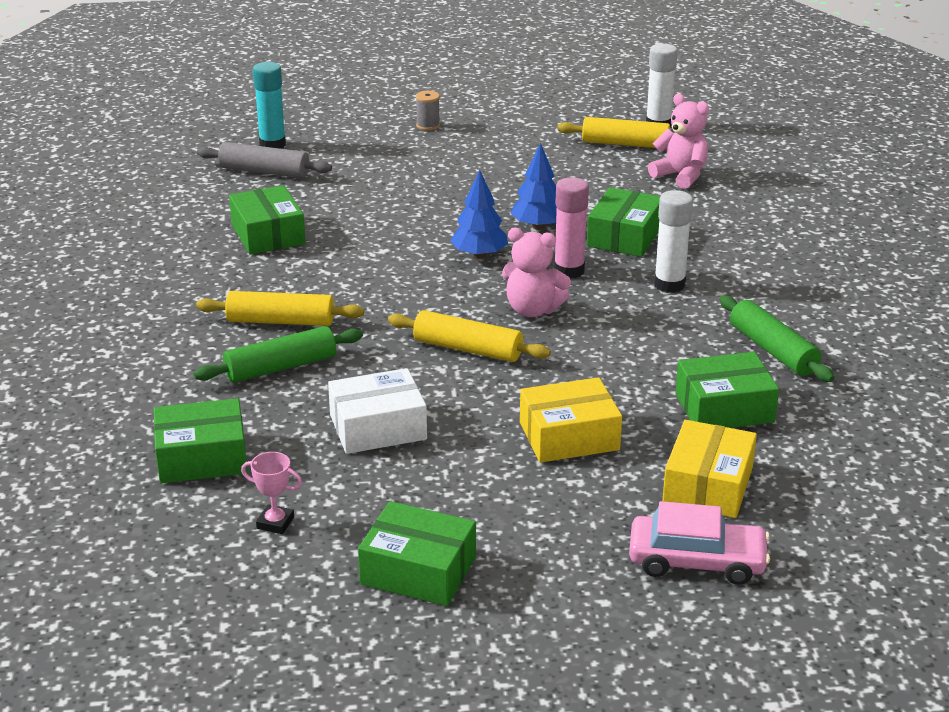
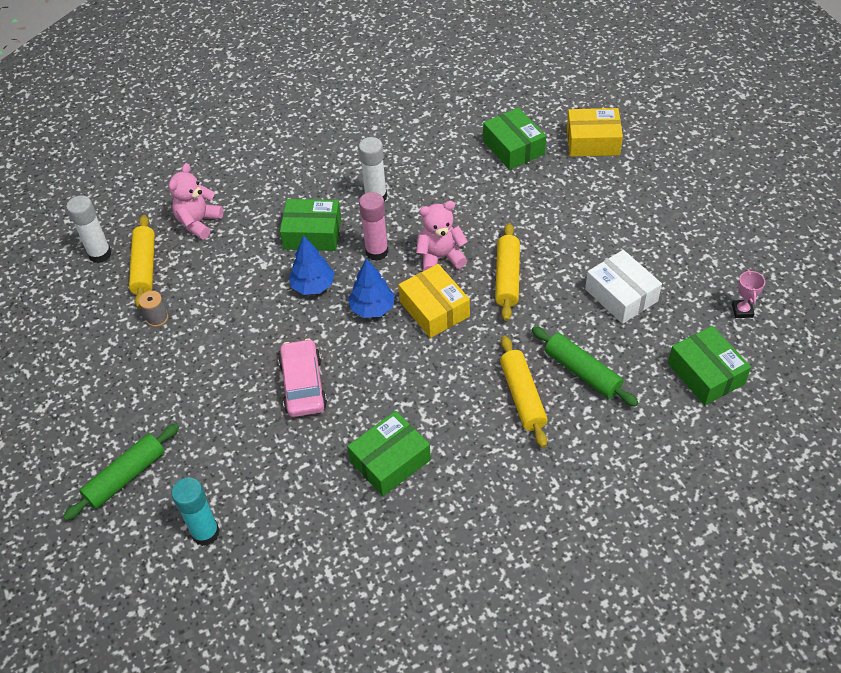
camera: 105 degrees left, 20 degrees up
(264, 171) = (268, 515): grey rolling pin -> none
(418, 571) = (739, 235): green box -> none
(428, 125) = (132, 417): grey spool -> grey spool (157, 318)
(532, 310) = (440, 257): pink teddy bear -> pink teddy bear turned 105 degrees counterclockwise
(569, 436) = (579, 205): yellow box -> yellow box (434, 309)
(696, 561) = (659, 134): pink car -> pink car (303, 385)
(773, 350) = (438, 137): green rolling pin -> green rolling pin (125, 477)

